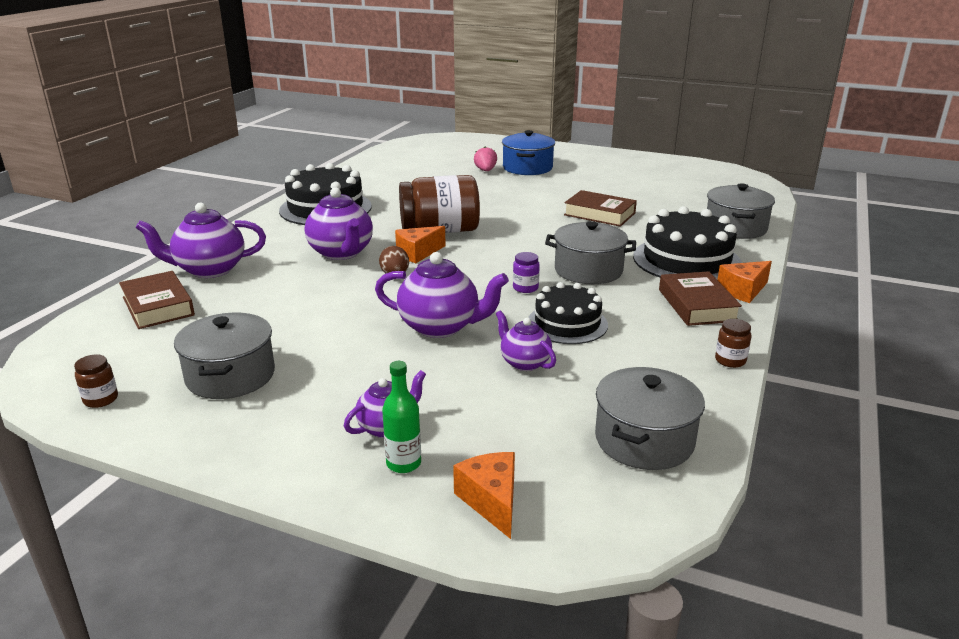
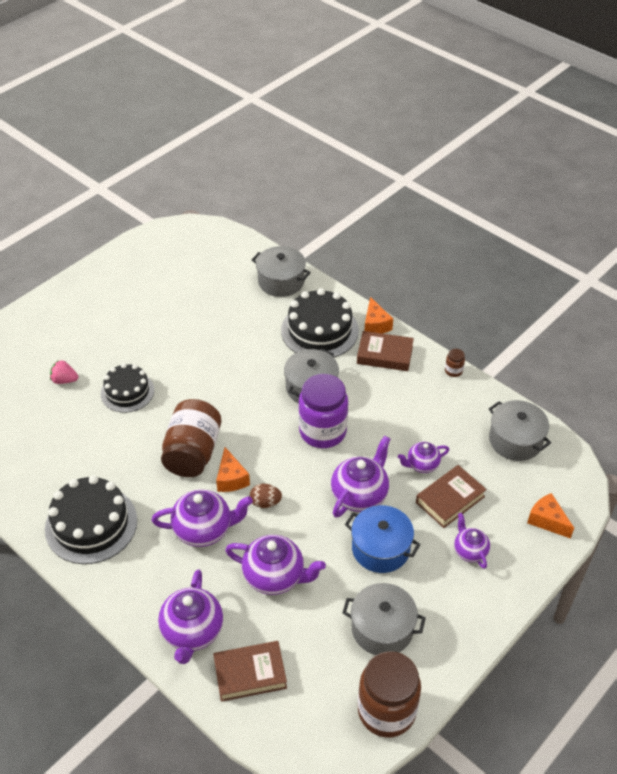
camera: 70 degrees left, 20 degrees up
(101, 399) = (386, 711): brown jar -> brown jar, size x2.47
(292, 297) = (275, 576): none -> purple teapot
(403, 463) = (506, 551): green bottle -> none
(491, 501) = (547, 520): orange cheese -> orange cheese turned 45 degrees clockwise
(525, 288) = (322, 431): purple jar -> purple jar, size x2.47
(527, 168) = (77, 349): blue pot -> blue pot (380, 548)
(567, 323) = (382, 427): black cake -> black cake (127, 392)
(599, 214) = (214, 342): brown book -> brown book (450, 499)

